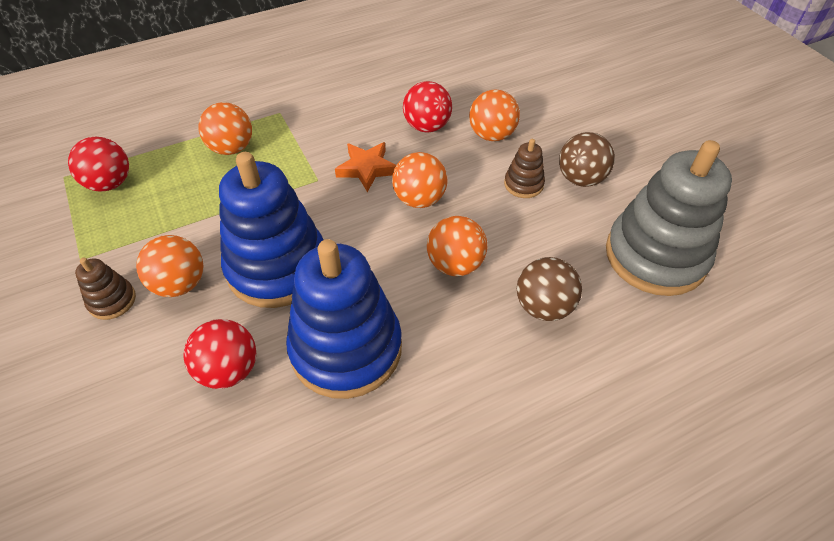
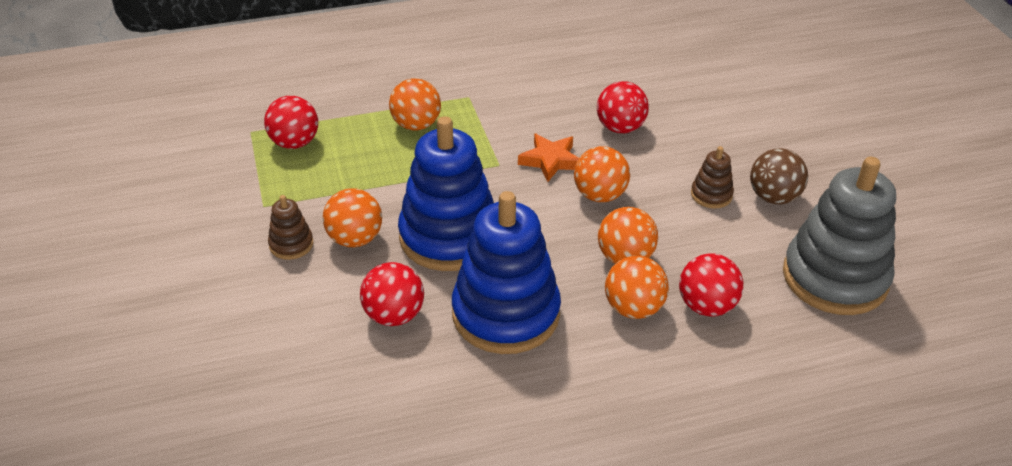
camera: 10 degrees right, 10 degrees down
(491, 135) = (687, 144): orange ball -> orange ball (633, 308)
(543, 306) = (706, 306): brown ball -> red ball

